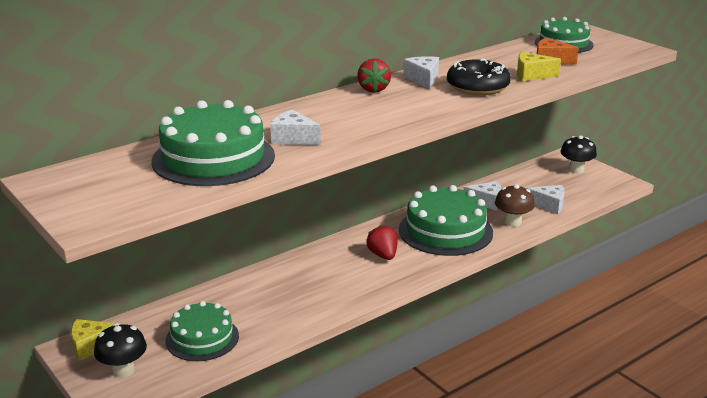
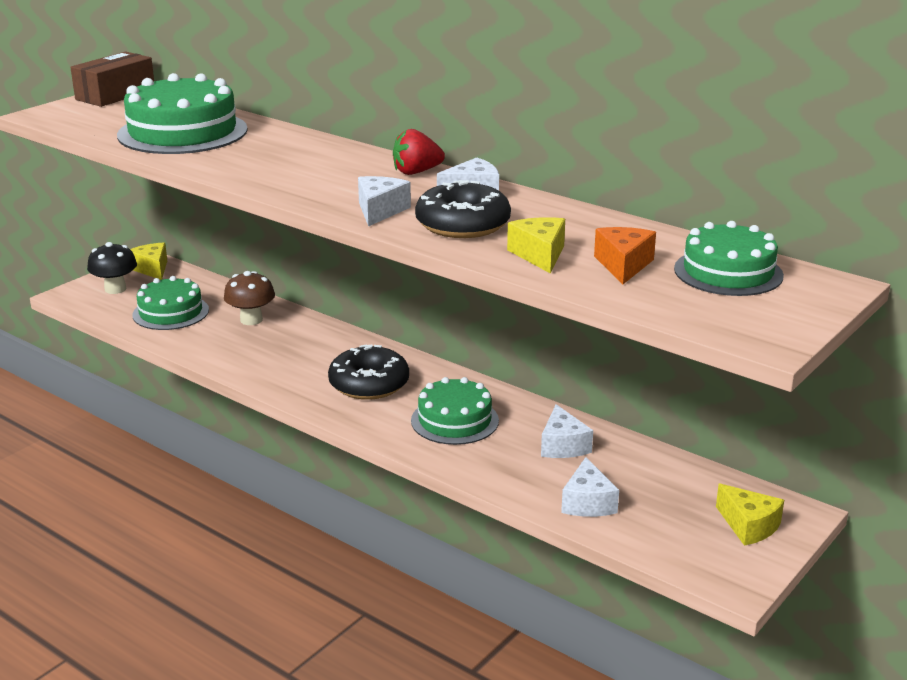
camera: 75 degrees right, 0 degrees up
(54, 185) = (115, 95): none -> brown box
(293, 138) = (242, 154): white cheese -> white cheese (380, 211)
(383, 255) = (369, 384): red strawberry -> black donut
(445, 231) = (454, 420): green cake -> green cake, size x0.64
(513, 222) = (510, 472): brown mushroom -> brown mushroom (251, 320)
(576, 170) = (748, 526): black mushroom -> yellow cheese

